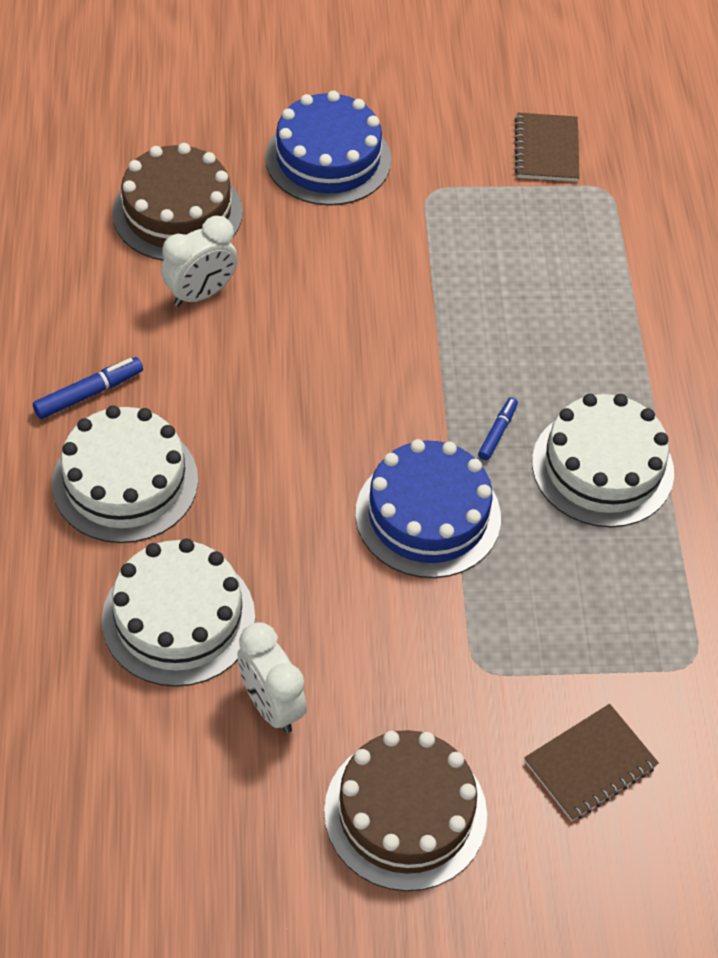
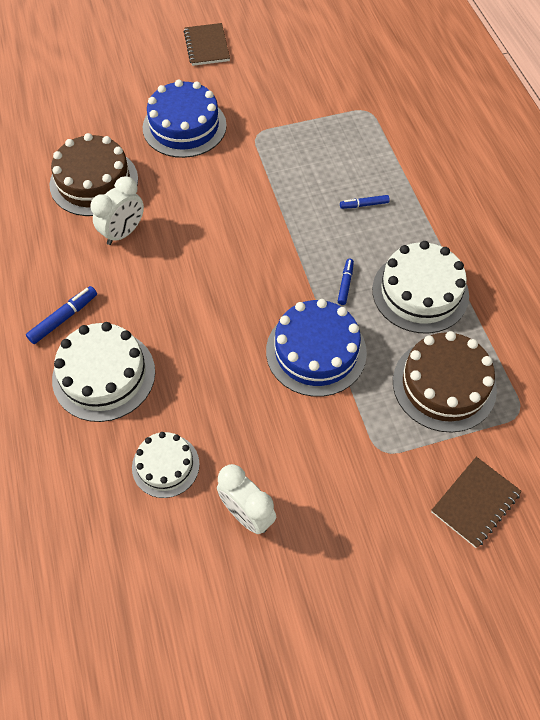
camera: 10 degrees left, 5 degrees up
(178, 618) = (165, 465): white cake -> white cake, size x0.62
(405, 813) = (361, 571): brown cake -> brown cake (444, 385)
(546, 150) = (322, 93): brown notebook -> brown notebook (207, 46)
(559, 327) = (364, 205): none -> blue marker

